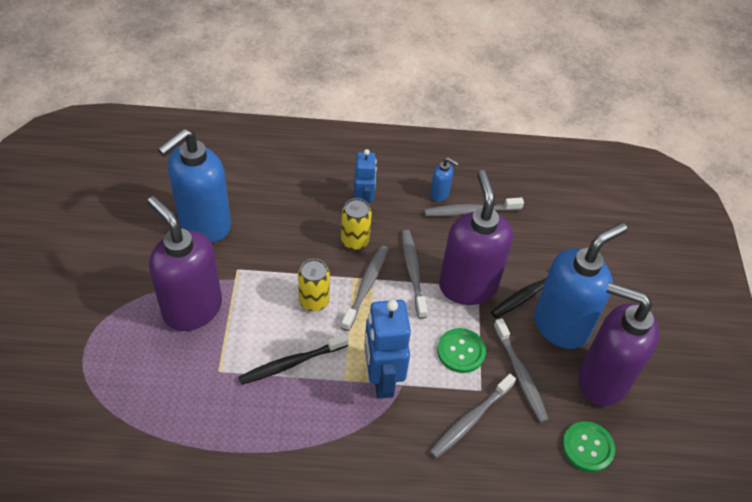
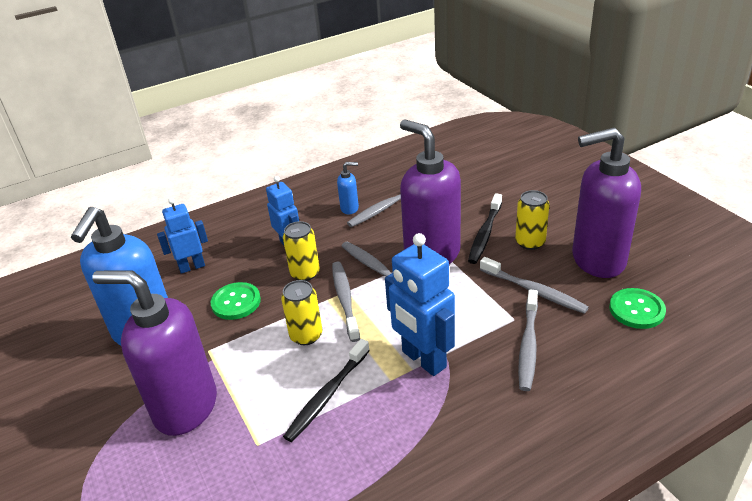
camera: 25 degrees left, 15 degrees down
(275, 180) = (192, 267): none -> blue robot
(461, 351) = (471, 301): green button -> green button (236, 302)
(561, 325) = (530, 242): blue soap dispenser -> yellow can

